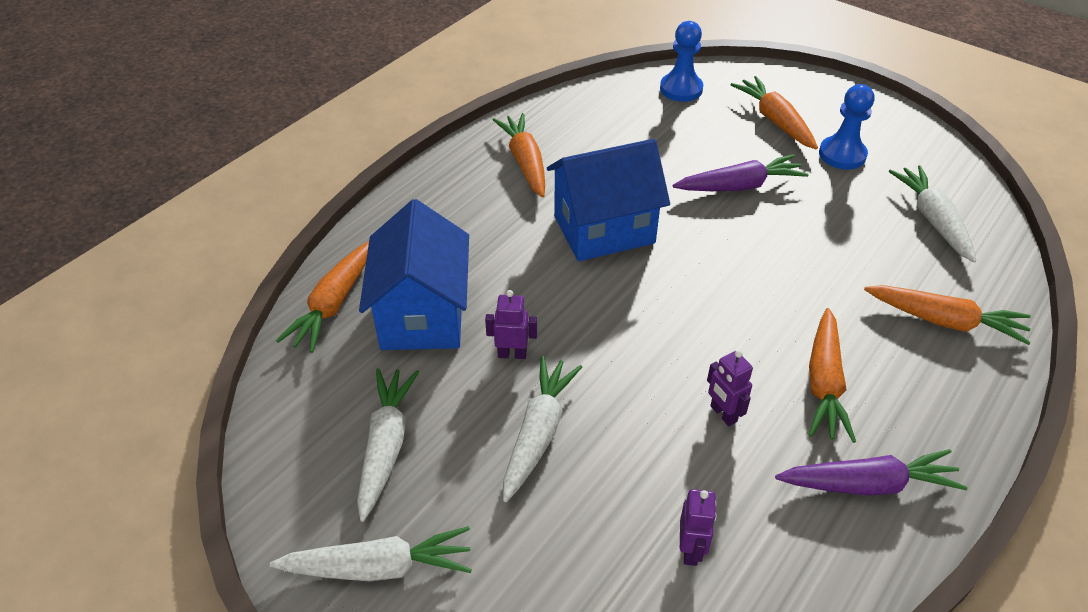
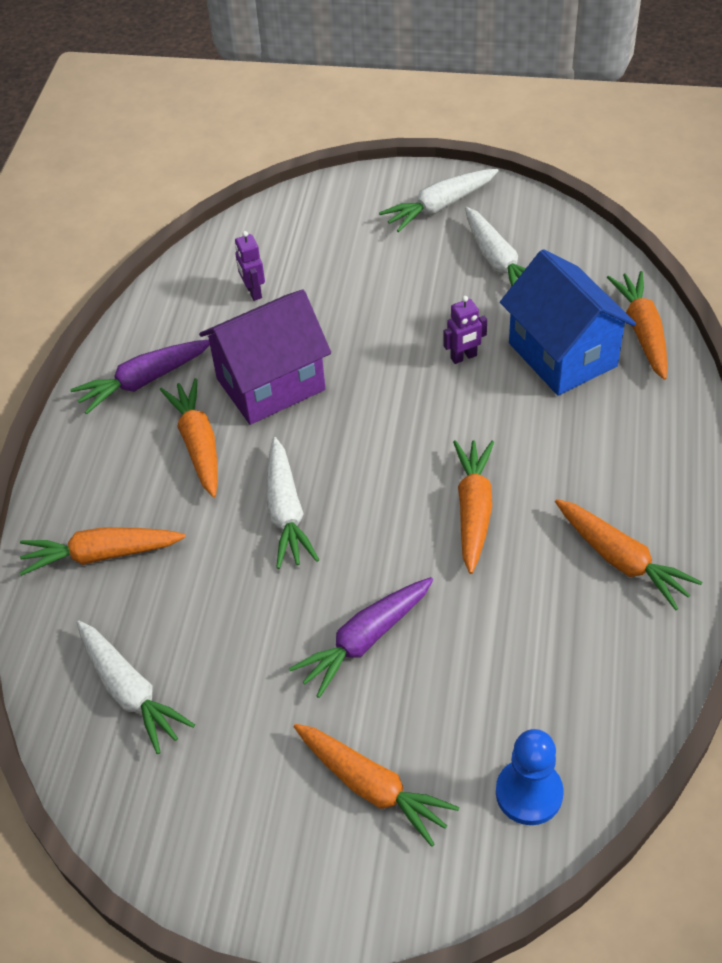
camera: 155 degrees right, 5 degrees up
(538, 433) = (400, 313): white carrot -> white carrot (286, 512)
(604, 230) = (473, 510): blue house -> orange carrot
(723, 414) = (271, 384): purple robot -> purple house
(842, 155) = (262, 759): blue pawn -> none

